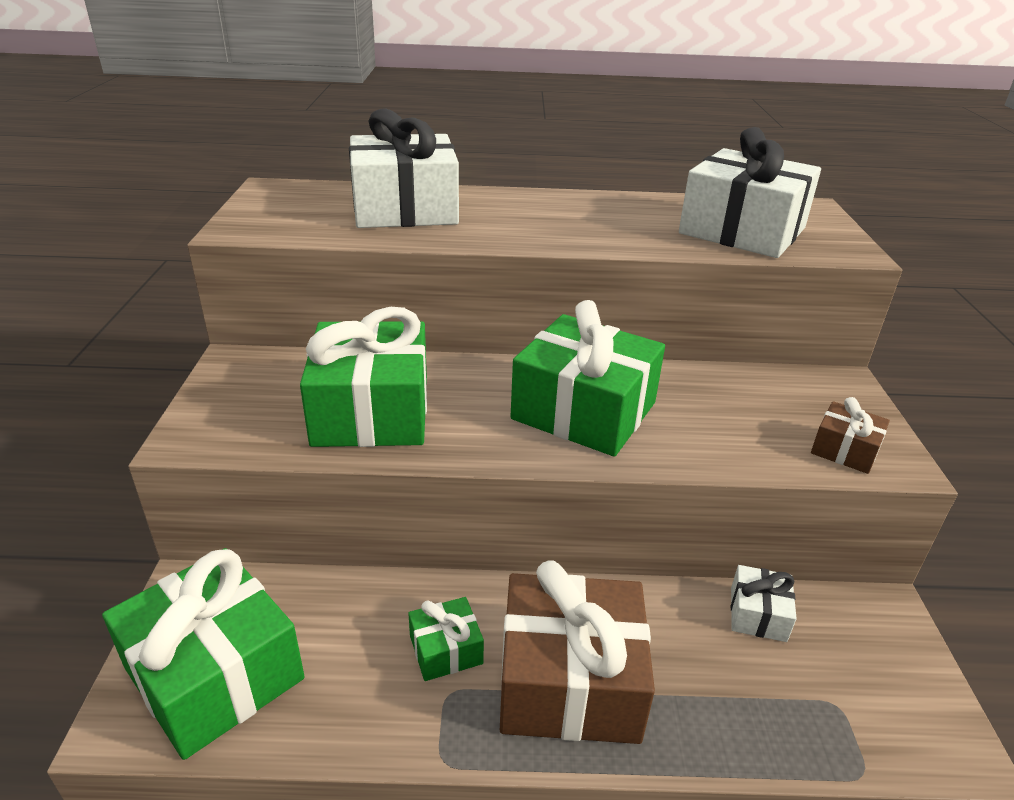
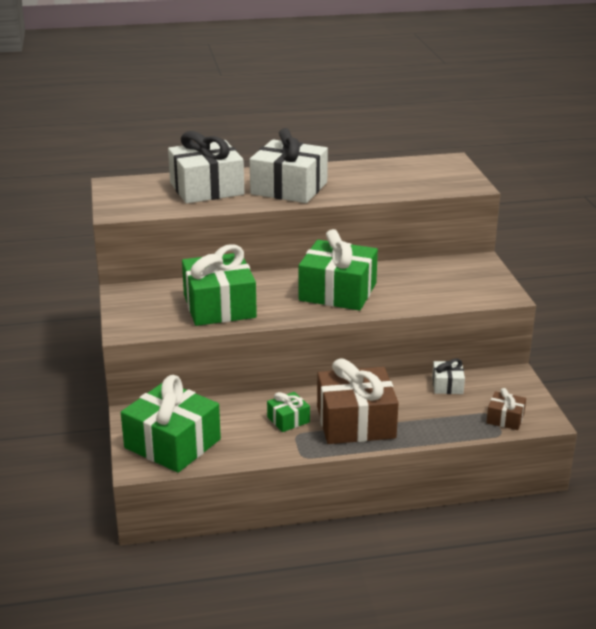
camera: 10 degrees left, 5 degrees down
(742, 231) = (411, 180): white gift -> white gift (289, 188)
(844, 450) = (480, 293): brown gift -> brown gift (505, 418)

